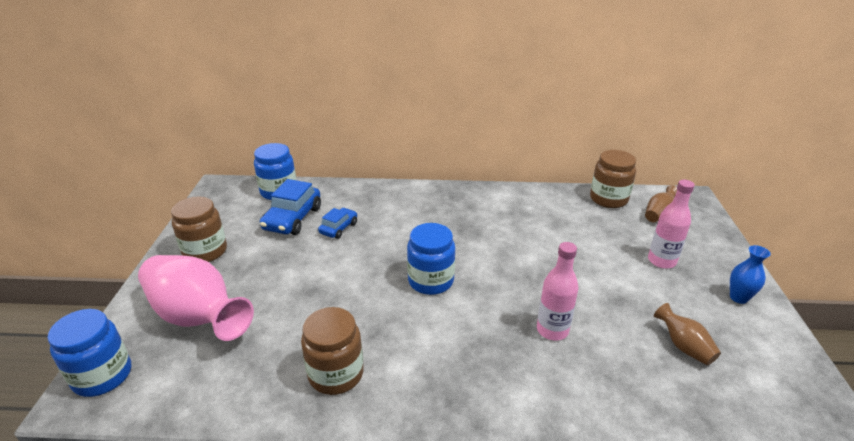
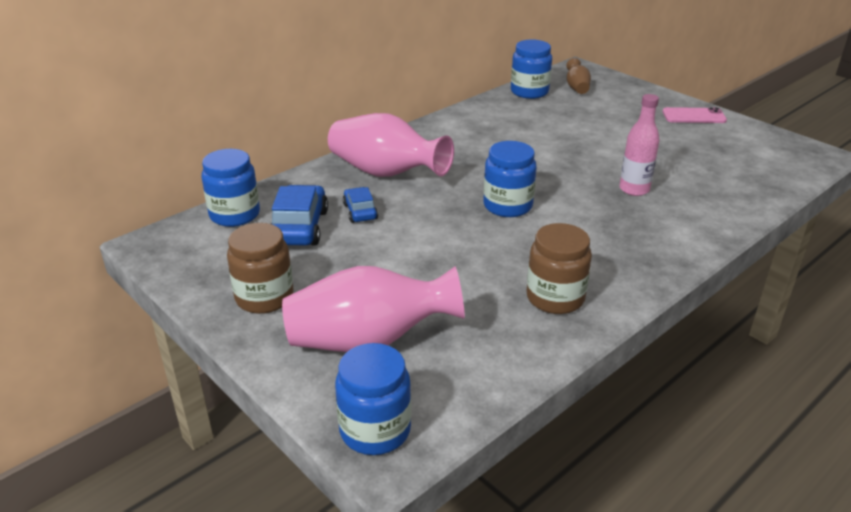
camera: 45 degrees left, 0 degrees up
(292, 218) = (299, 227): blue car -> blue car turned 150 degrees counterclockwise
(398, 210) = (386, 173): none -> pink vase
(608, 199) = (529, 92): brown jar -> blue jar
(661, 261) = (624, 116): pink bottle -> none
(683, 346) = (709, 157): brown vase -> none
(738, 298) = (694, 116): blue vase -> pink phone

